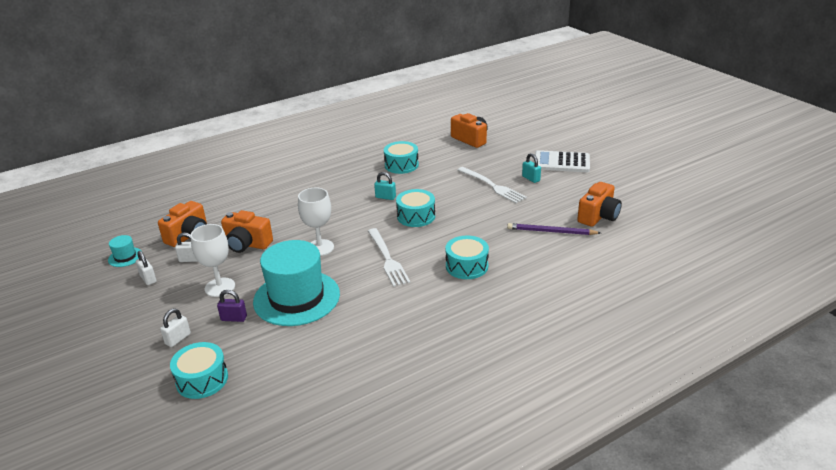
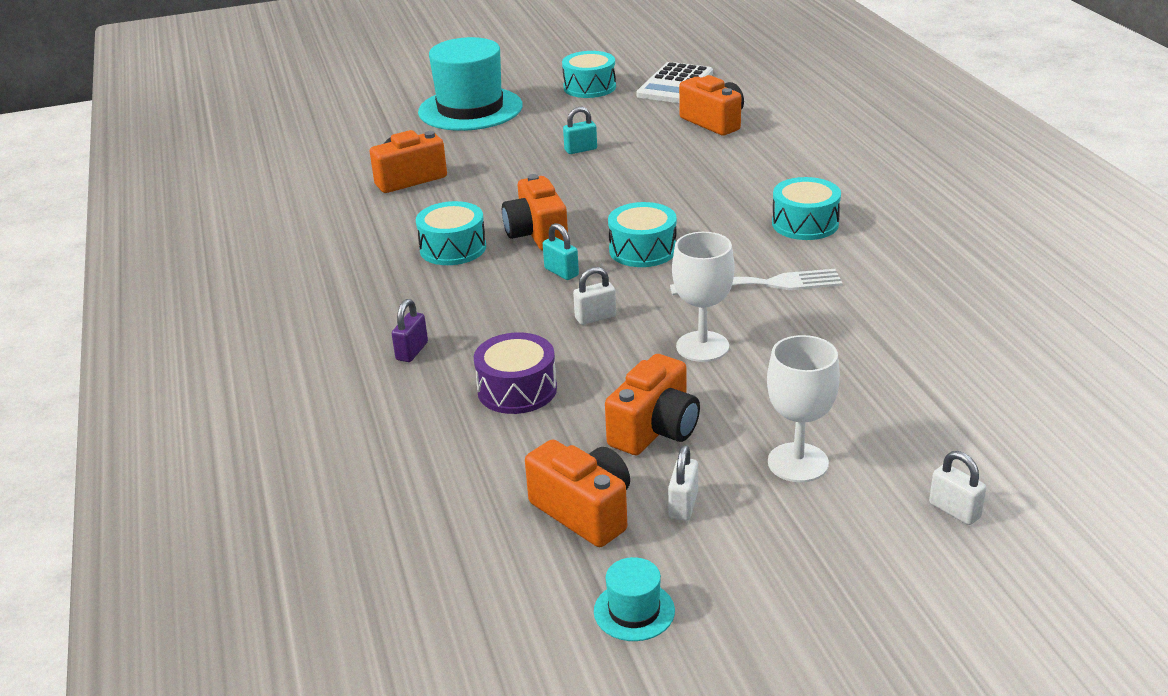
camera: 75 degrees left, 0 degrees up
(148, 279) = (739, 565): white padlock -> white padlock (595, 317)
(202, 379) = (1069, 477): turquoise drum -> turquoise drum (589, 87)
(234, 318) = (900, 444): purple padlock -> purple padlock (412, 351)
(278, 204) = (517, 390): none -> purple drum
(296, 298) = (852, 376): turquoise hat -> turquoise hat (470, 109)
(385, 197) = (561, 272): turquoise padlock -> turquoise padlock turned 75 degrees counterclockwise
(423, 184) = (537, 234): none -> orange camera
(492, 186) = (584, 180): white fork -> none
(551, 232) = (738, 156): purple pencil -> none
(561, 162) = (547, 123): white calculator -> white calculator (675, 84)

